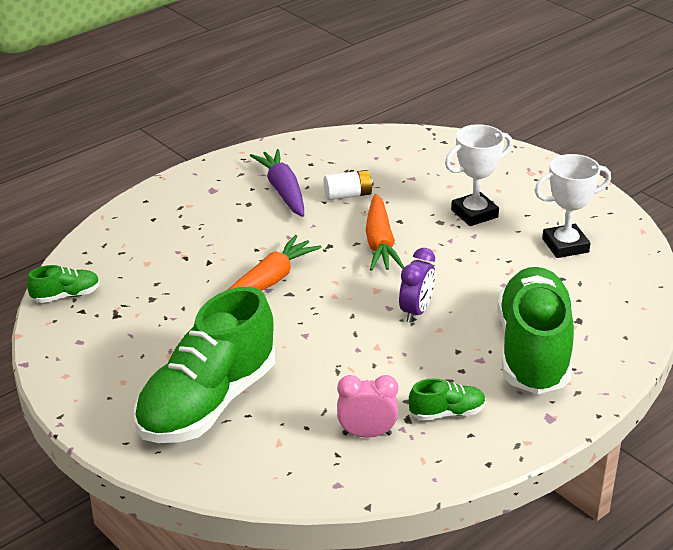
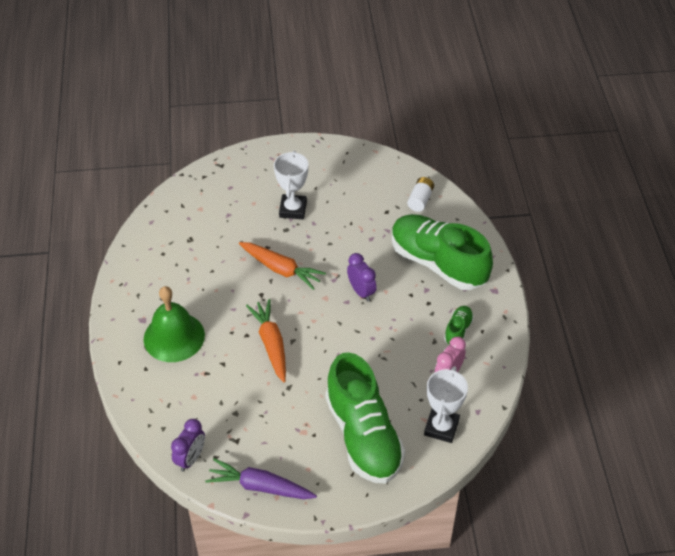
camera: 55 degrees left, 15 degrees up
(66, 296) = (191, 458): green shoe -> purple clock
(211, 217) = (174, 337): none -> green bell
(283, 191) = (180, 284): purple carrot -> purple carrot (260, 486)
(348, 195) = (216, 255): white battery -> white battery (420, 200)
(565, 245) = (359, 191): white trophy -> white trophy (441, 427)

